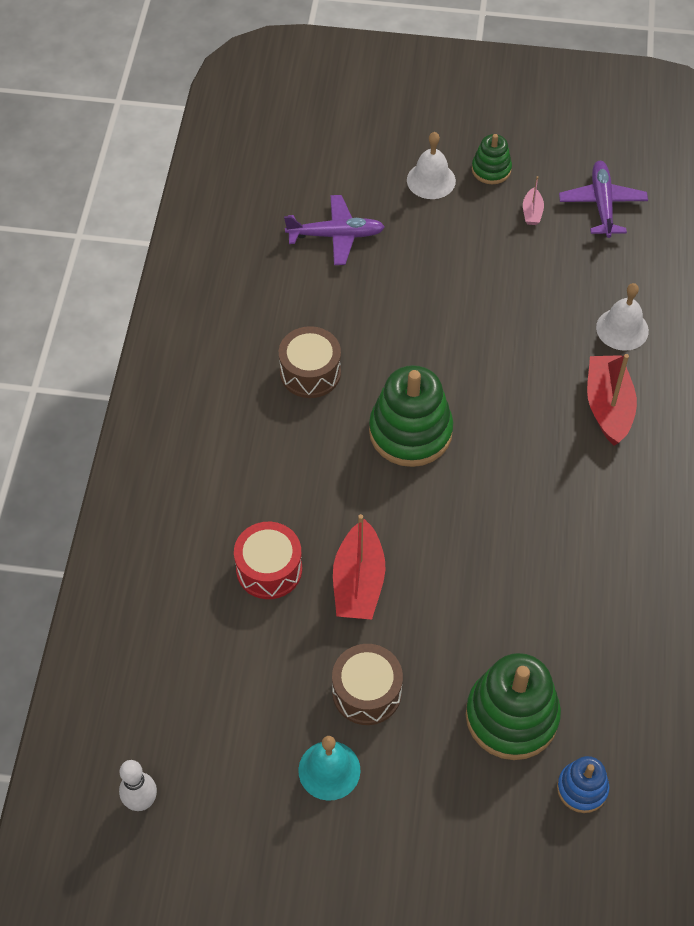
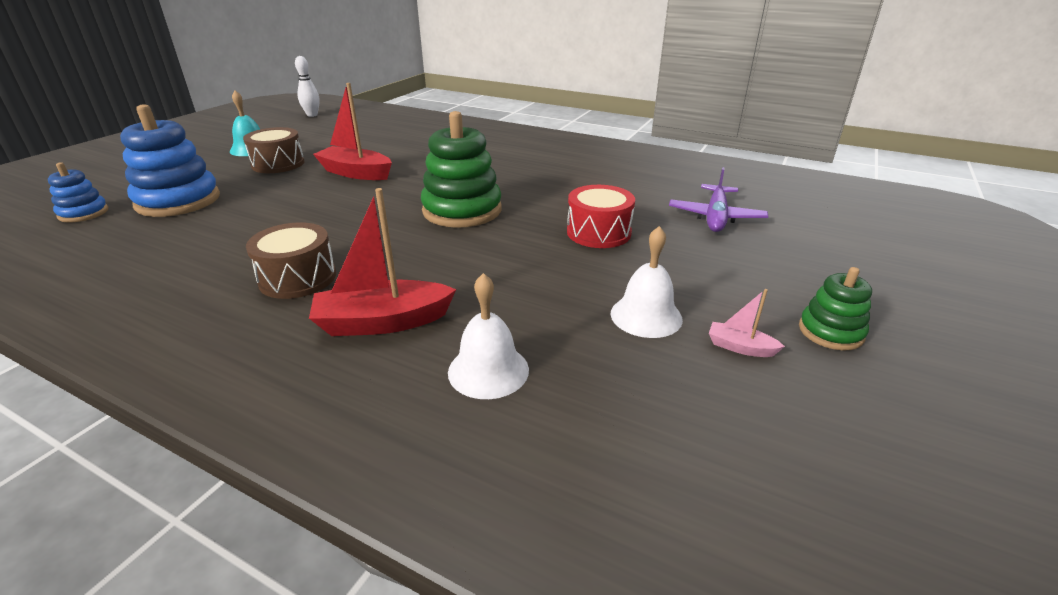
camera: 110 degrees right, 25 degrees down
(269, 569) = (402, 152): red drum -> red drum (598, 232)
(310, 372) = (556, 185): brown drum -> brown drum (298, 278)
(431, 180) = (803, 282): white bell -> white bell (646, 316)
(511, 716) = (178, 201): green stacking toy -> blue stacking toy
(602, 204) = (753, 429): purple plane -> none
(608, 406) = (383, 322): red boat -> red boat turned 150 degrees clockwise

